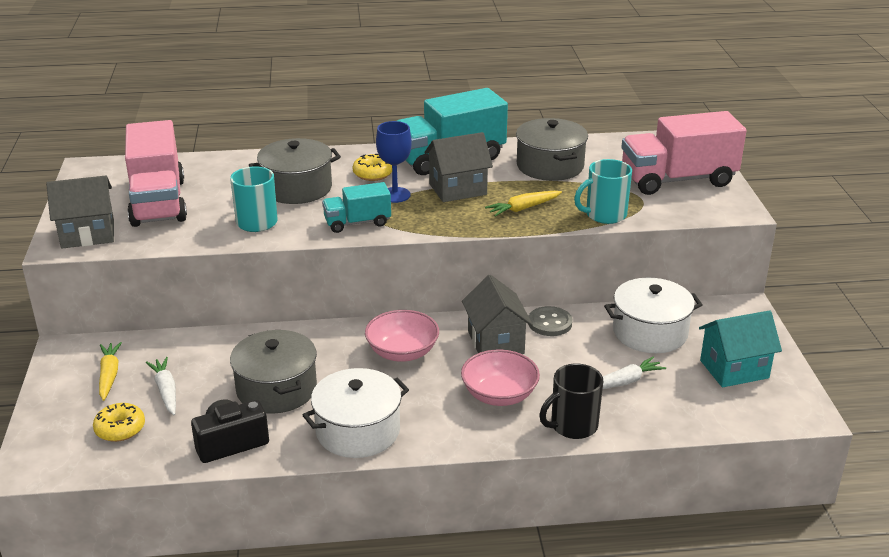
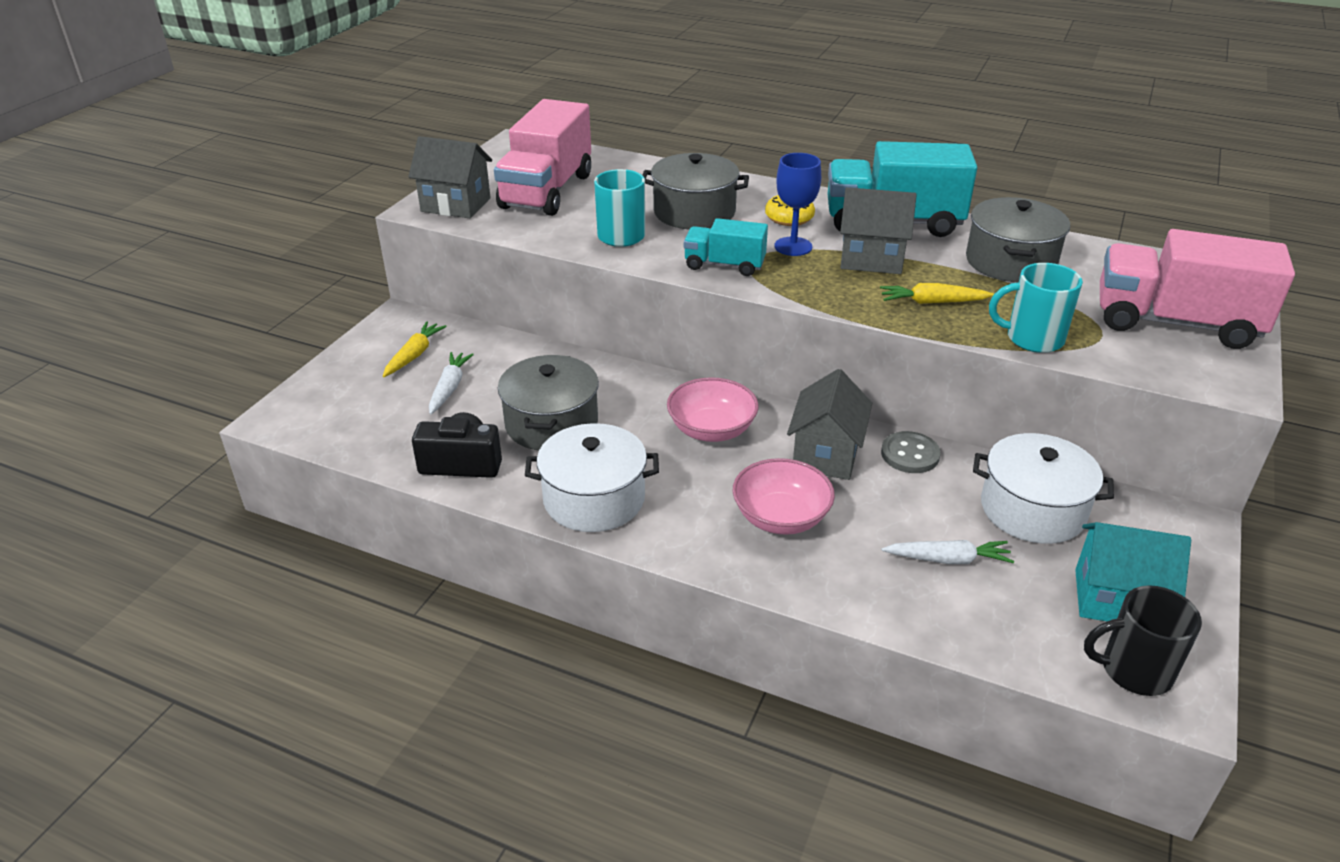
camera: 30 degrees right, 5 degrees up
(120, 429) = (379, 411): yellow donut -> none
(572, 426) = (839, 588): black mug -> black mug (1134, 670)

